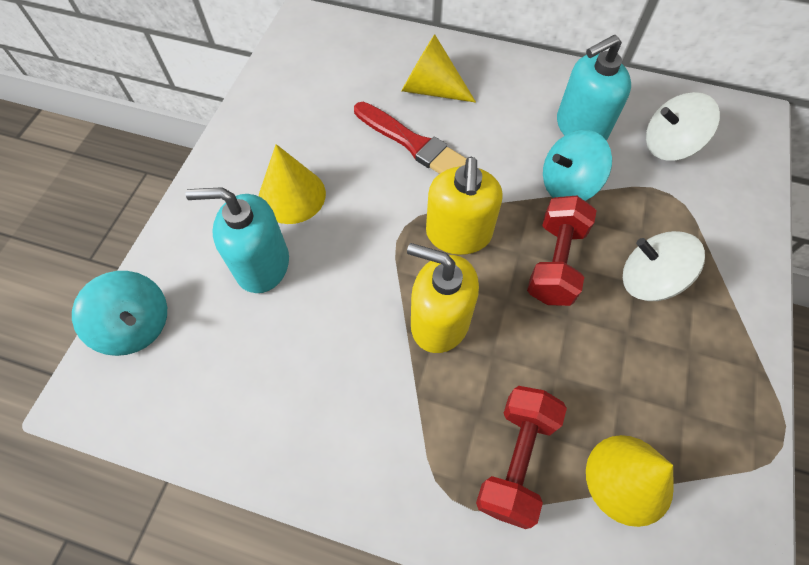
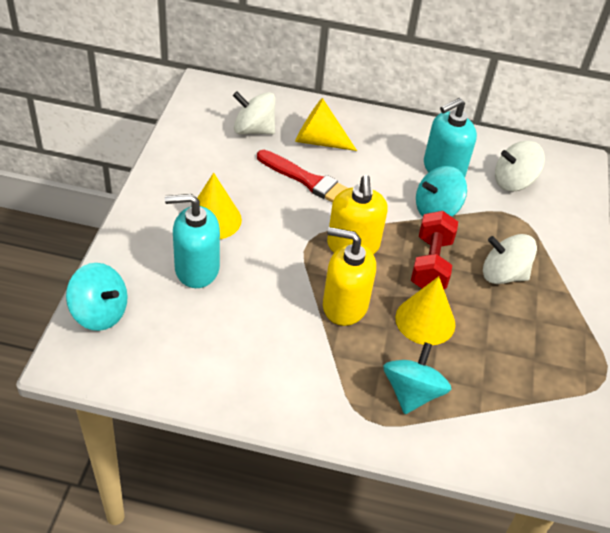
camera: 10 degrees left, 15 degrees down
(355, 75) = (253, 130): none -> white spinning top
(515, 460) = (412, 393): red dumbbell -> turquoise spinning top
(629, 479) = (496, 402): yellow cone -> yellow cone (425, 320)

